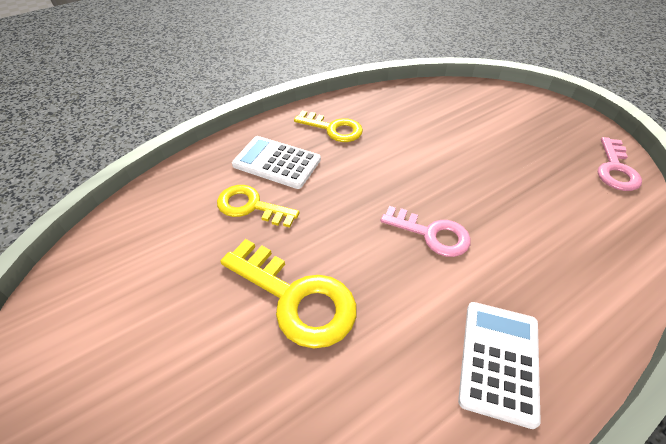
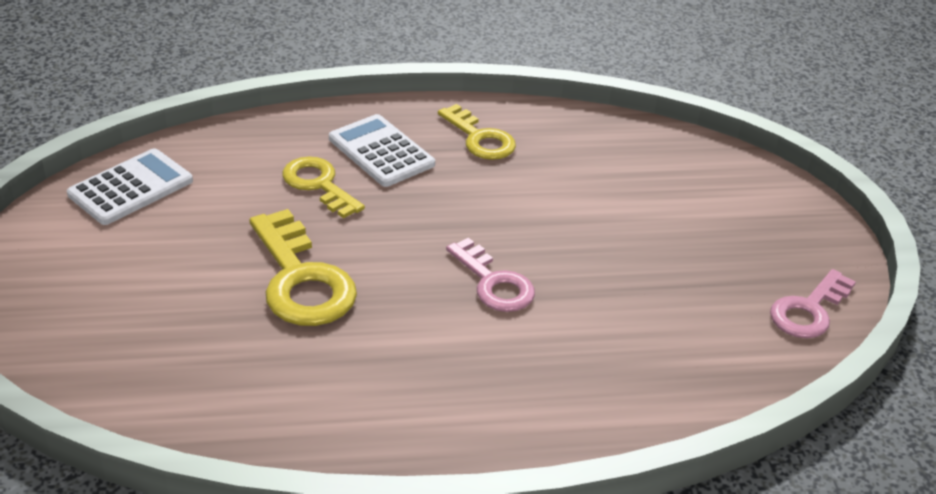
camera: 25 degrees right, 10 degrees down
(499, 361) = (455, 405): white calculator -> white calculator (131, 188)

